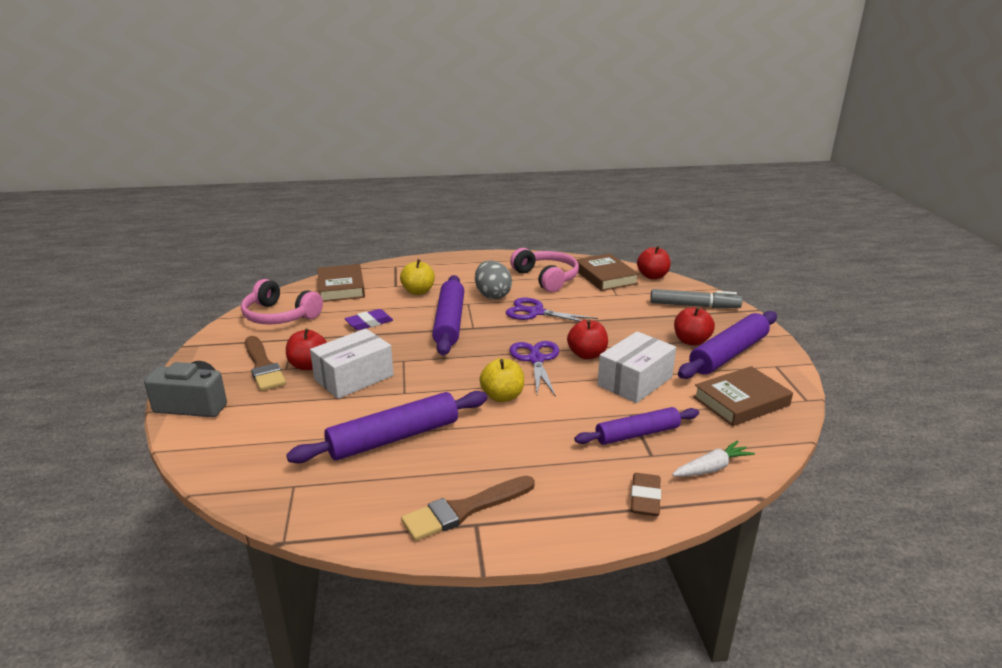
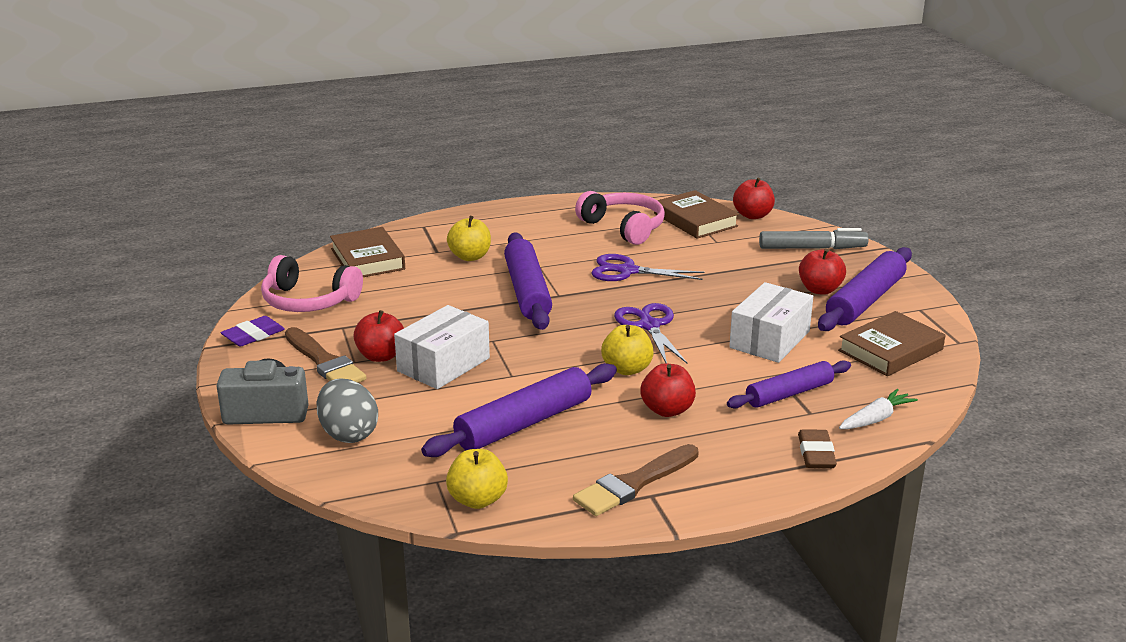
camera: 10 degrees left, 0 degrees up
(318, 509) = (477, 500): none -> yellow apple
(369, 323) = (428, 300): purple eraser -> purple eraser (253, 335)
(492, 295) = (565, 254): grey egg -> grey egg (348, 434)
(587, 355) = (706, 315): red apple -> red apple (667, 410)

